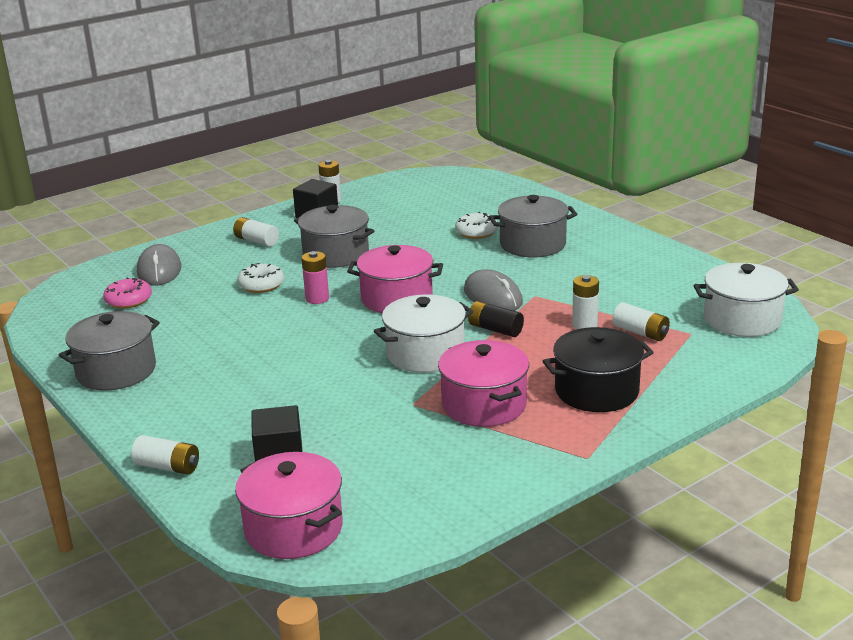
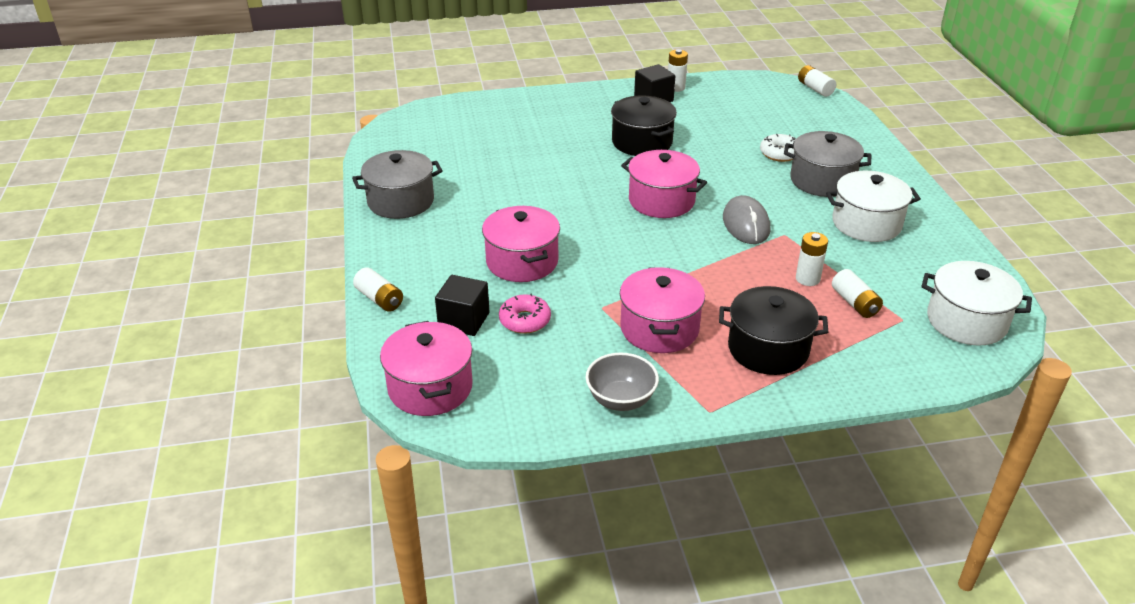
camera: 25 degrees right, 10 degrees up
(128, 300) = (452, 139): pink donut -> pink donut (525, 320)
(159, 270) = (493, 118): grey mouse -> none
(256, 241) = (587, 111): white battery -> white battery (815, 89)
(261, 285) = (561, 155): white donut -> none
(298, 388) = (522, 261): none -> pink pot
(317, 299) = (596, 181): pink battery -> none
(336, 254) = (642, 142): grey pot -> black pot
(425, 354) = (646, 262): white pot -> white pot (866, 223)
(495, 329) = (723, 258): black battery -> none
(497, 475) = (621, 400): none -> grey bowl

